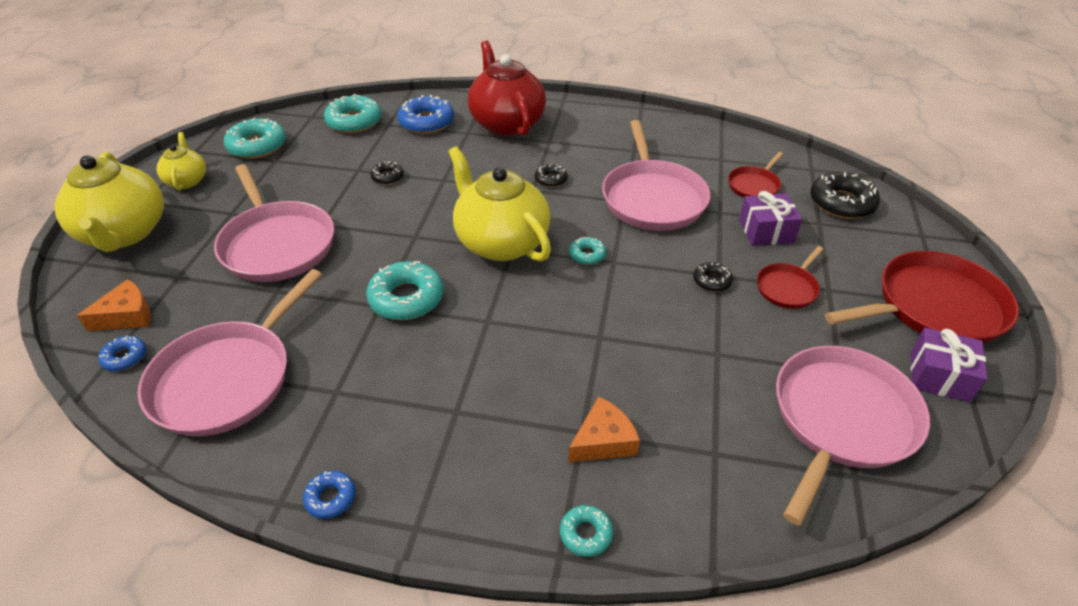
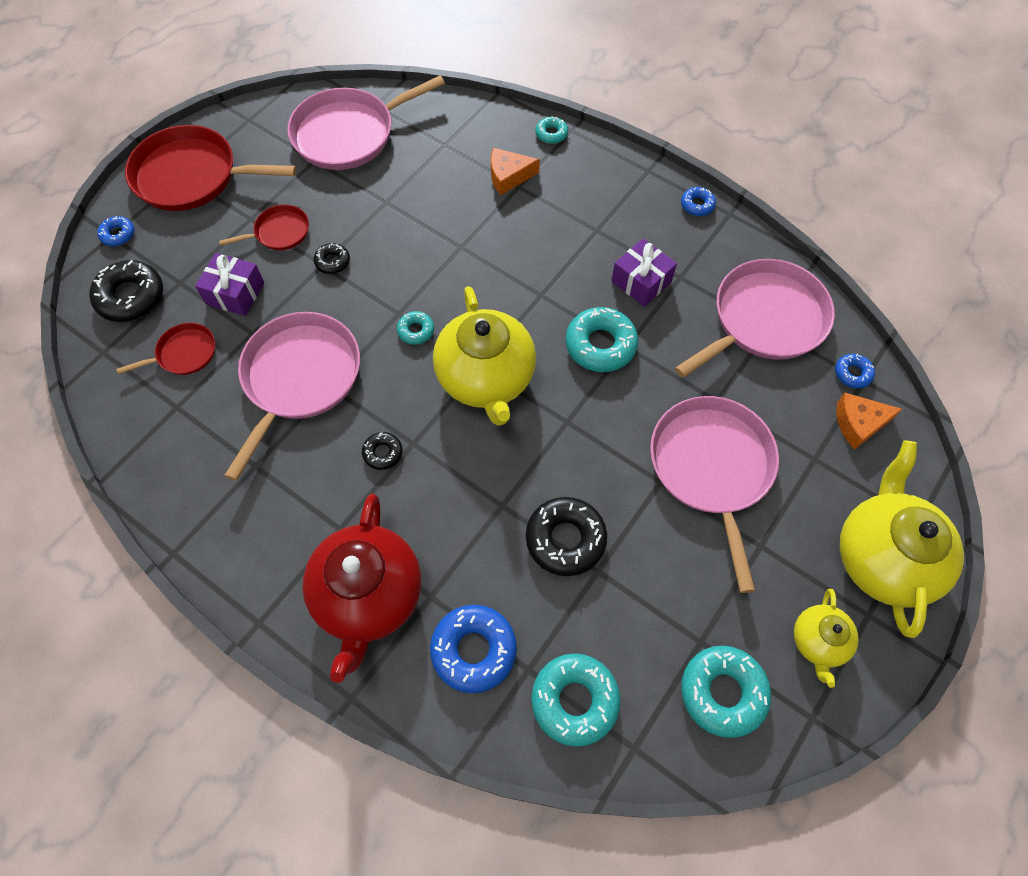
camera: 155 degrees left, 20 degrees up
(387, 177) = (565, 539): black donut -> black donut, size x1.91
(918, 238) = (118, 234): none -> blue donut
(939, 376) = (255, 134): purple gift -> purple gift (641, 281)

